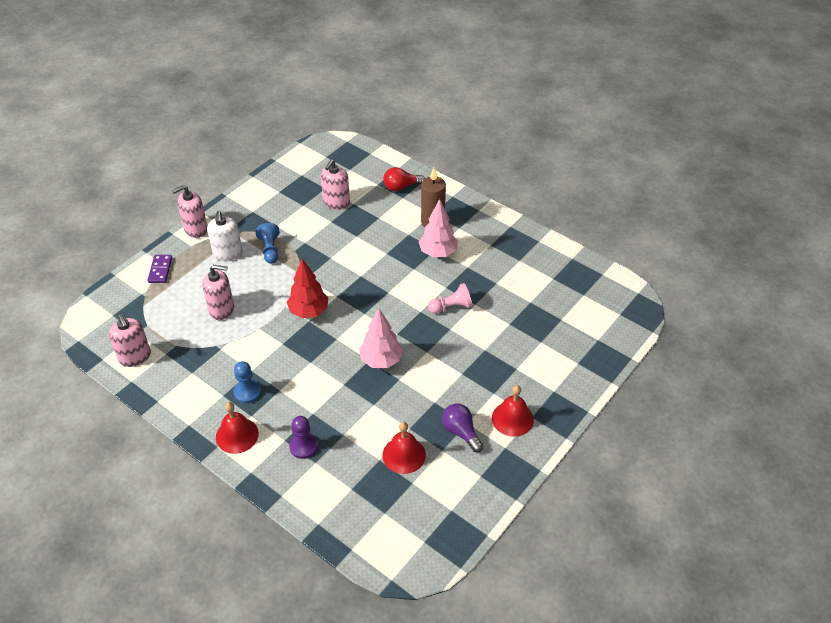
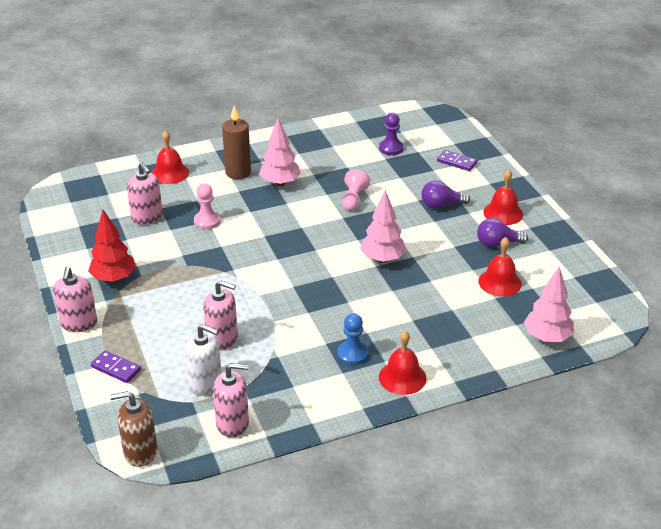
camera: 60 degrees left, 10 degrees down
(85, 322) = (140, 452): none -> brown soap dispenser
(222, 309) = (222, 339): pink soap dispenser -> pink soap dispenser turned 75 degrees clockwise
(228, 254) = (143, 311): white soap dispenser -> white soap dispenser (205, 383)
(270, 250) = (169, 280): blue pawn -> none
(304, 446) = (448, 338): purple pawn -> purple pawn (391, 148)
(309, 311) = (281, 282): red tree -> red tree (114, 278)
(346, 519) = (547, 337): none -> pink tree
(355, 235) = (207, 221): none -> pink pawn
(401, 187) = (170, 173): red light bulb -> red bell
(489, 369) = (441, 205): none -> purple light bulb
(567, 353) = (456, 162): none -> purple domino

